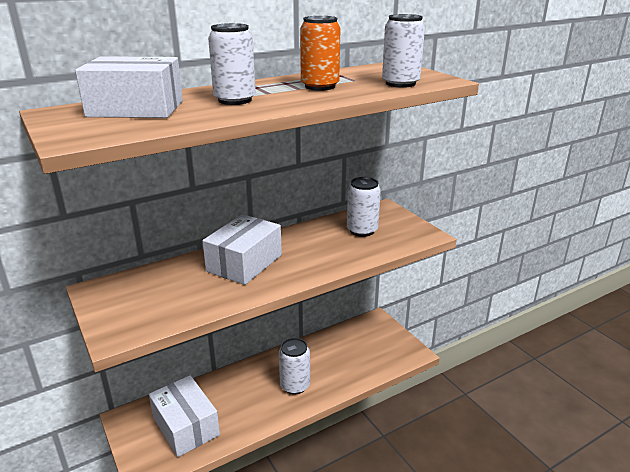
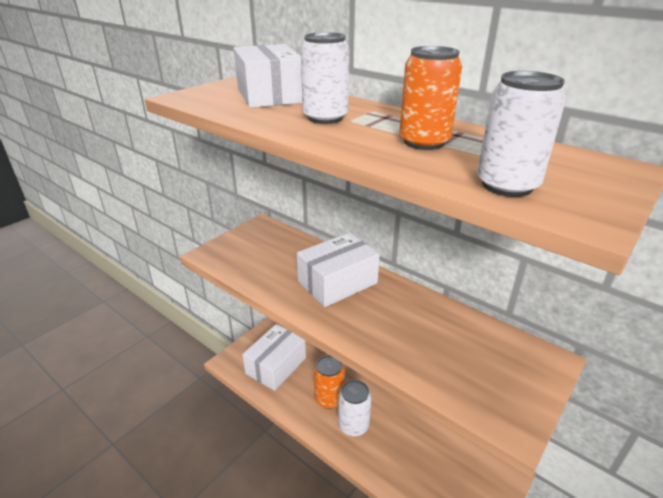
camera: 70 degrees right, 5 degrees up
(244, 263) = (337, 282): white box -> white box turned 45 degrees counterclockwise
(256, 394) = (329, 398): none -> orange can
(362, 230) = (467, 351): white can -> none

